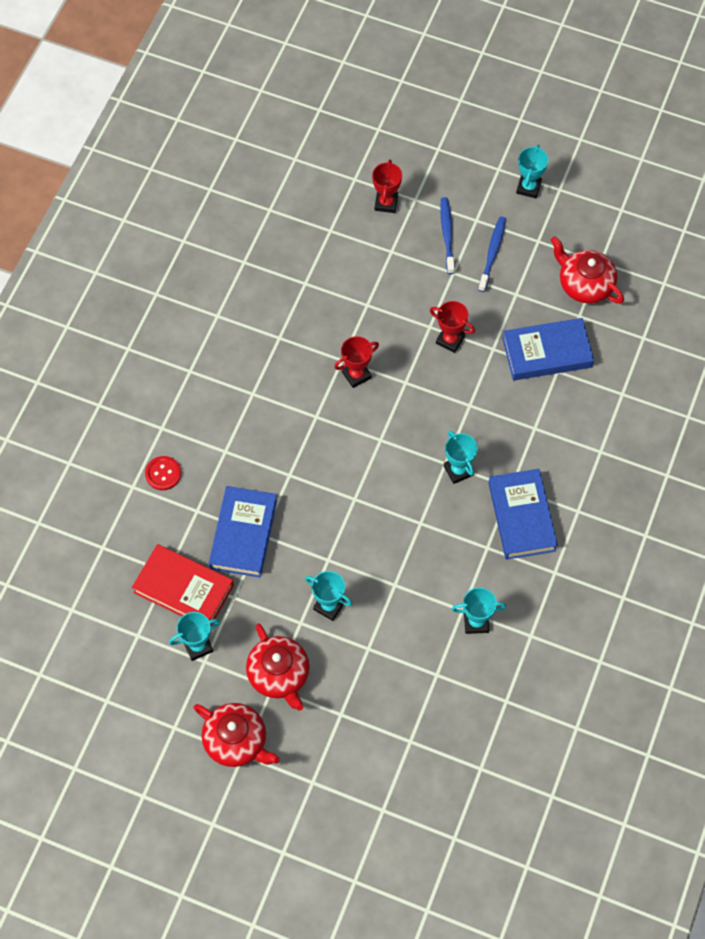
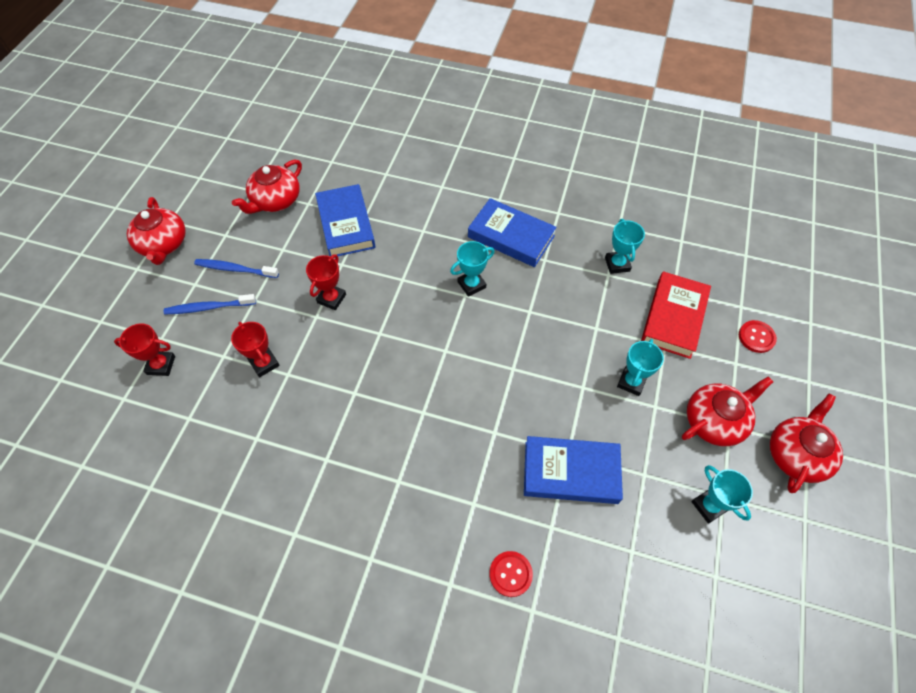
camera: 95 degrees left, 5 degrees down
(183, 589) = (648, 530): red book -> red book (673, 318)
(356, 375) = (372, 378): red trophy -> red trophy (264, 363)
(369, 745) = (756, 337): none -> red button
(521, 517) = (511, 236): blue book -> blue book turned 45 degrees clockwise
(528, 187) = (163, 244): turquoise trophy -> red teapot

